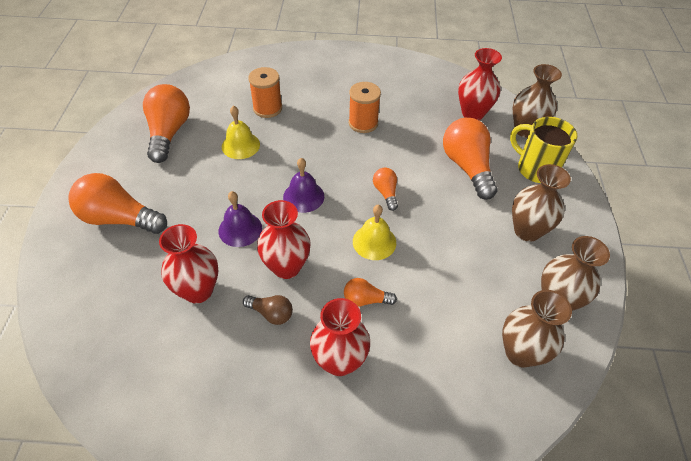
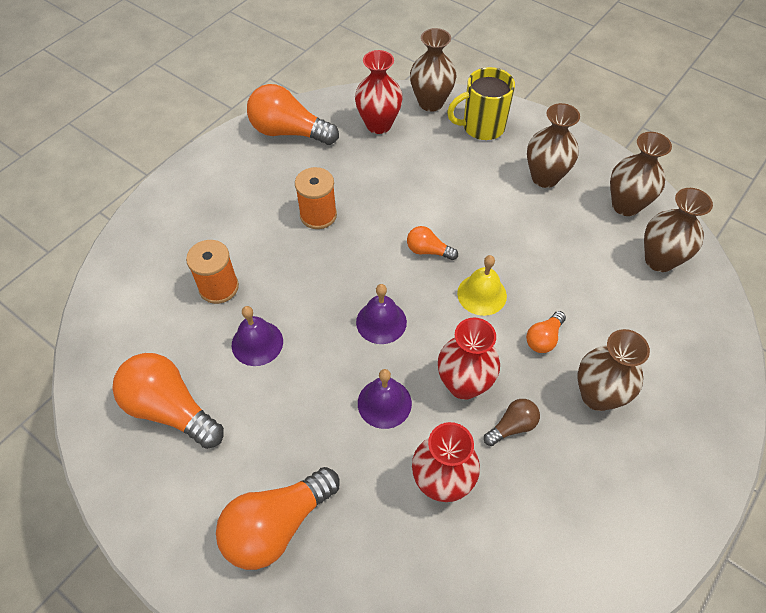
camera: 55 degrees left, 5 degrees up
(240, 145) = (257, 343): yellow bell -> purple bell
(339, 361) = (597, 395): red vase -> brown vase
(467, 167) = (443, 171): orange light bulb -> orange light bulb (289, 132)

